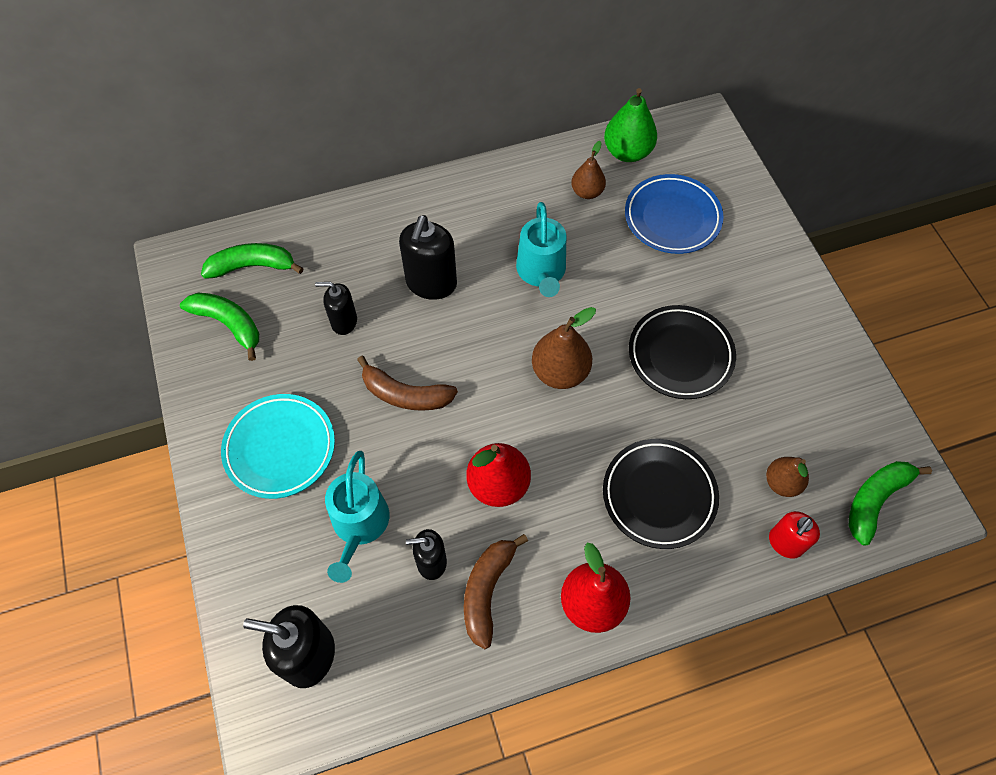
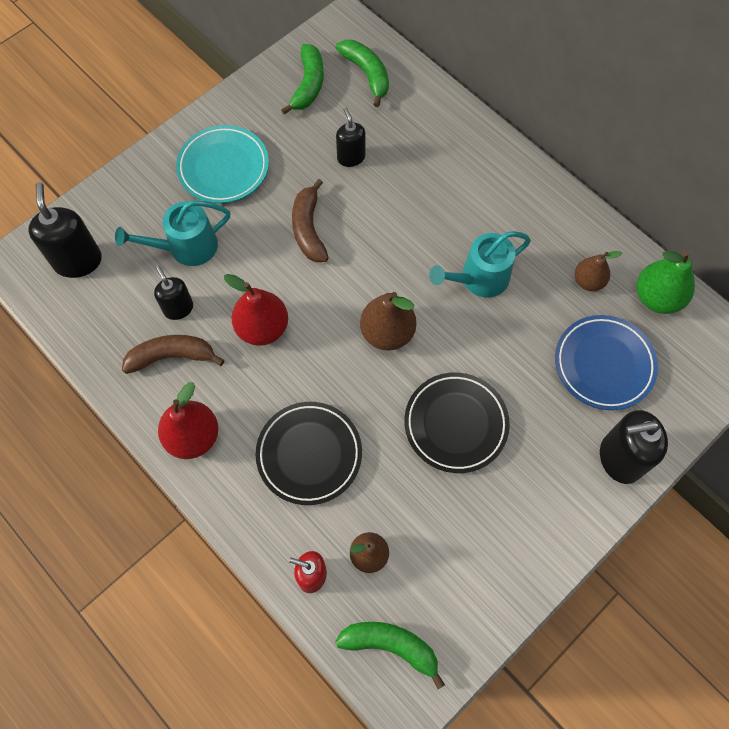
camera: 65 degrees right, 5 degrees up
(431, 283) = (420, 201): black soap dispenser -> black soap dispenser (620, 458)

